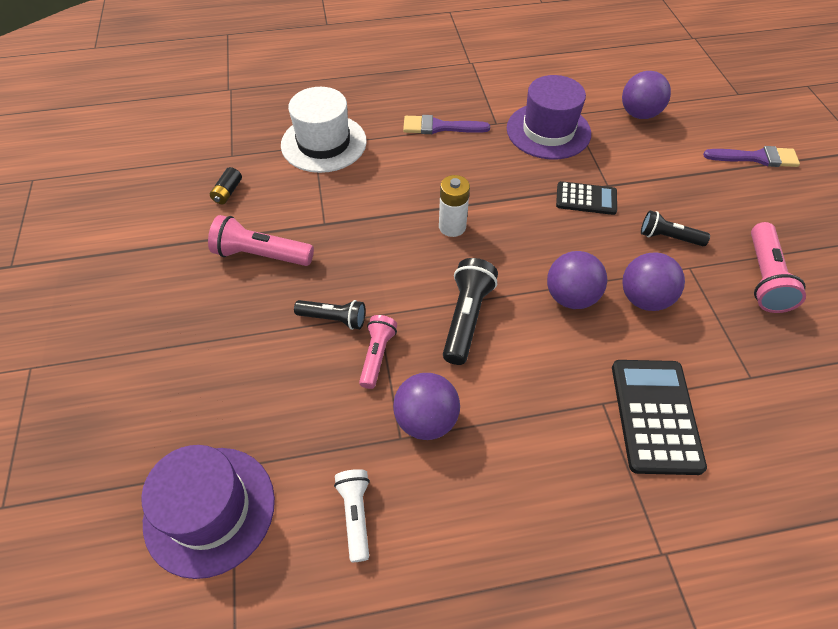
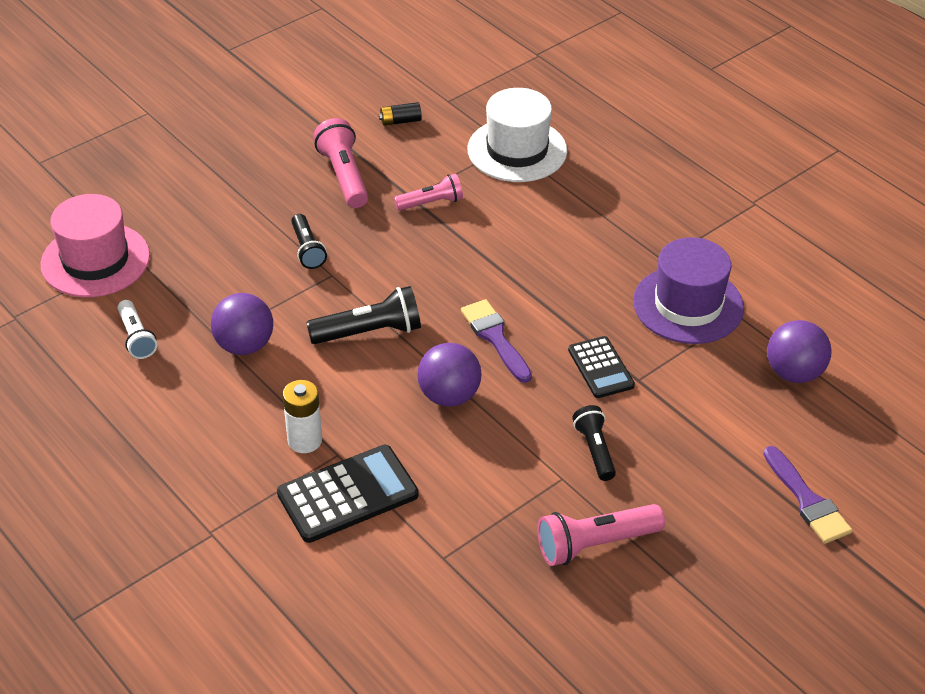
camera: 60 degrees right, 10 degrees down
(210, 510) = (95, 260): purple hat -> pink hat
(355, 514) = (137, 337): white flashlight -> white flashlight turned 105 degrees clockwise
(377, 355) = (288, 291): pink flashlight -> pink flashlight (431, 203)
(440, 127) = (616, 220): purple brush -> purple brush (495, 338)
(452, 227) = (476, 282): white battery -> white battery (305, 440)
(644, 298) = (488, 451): purple ball -> none

